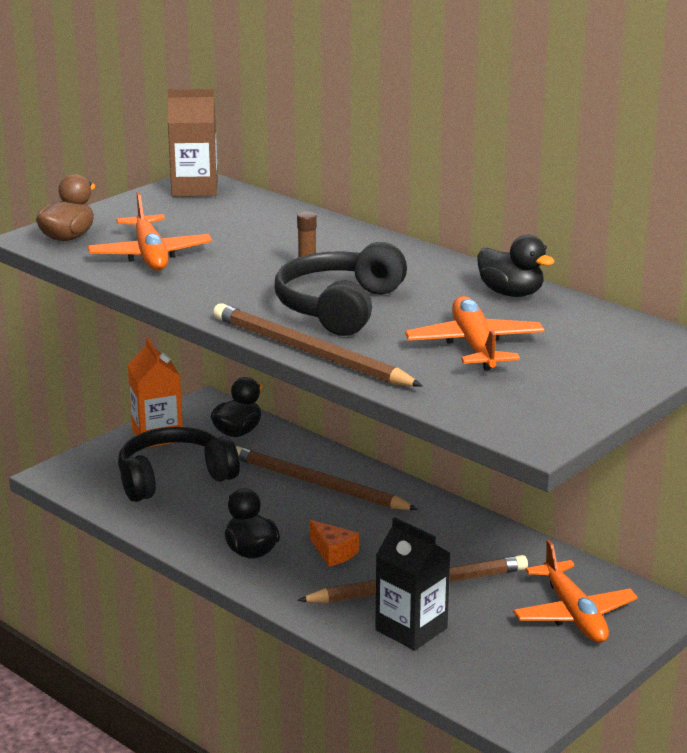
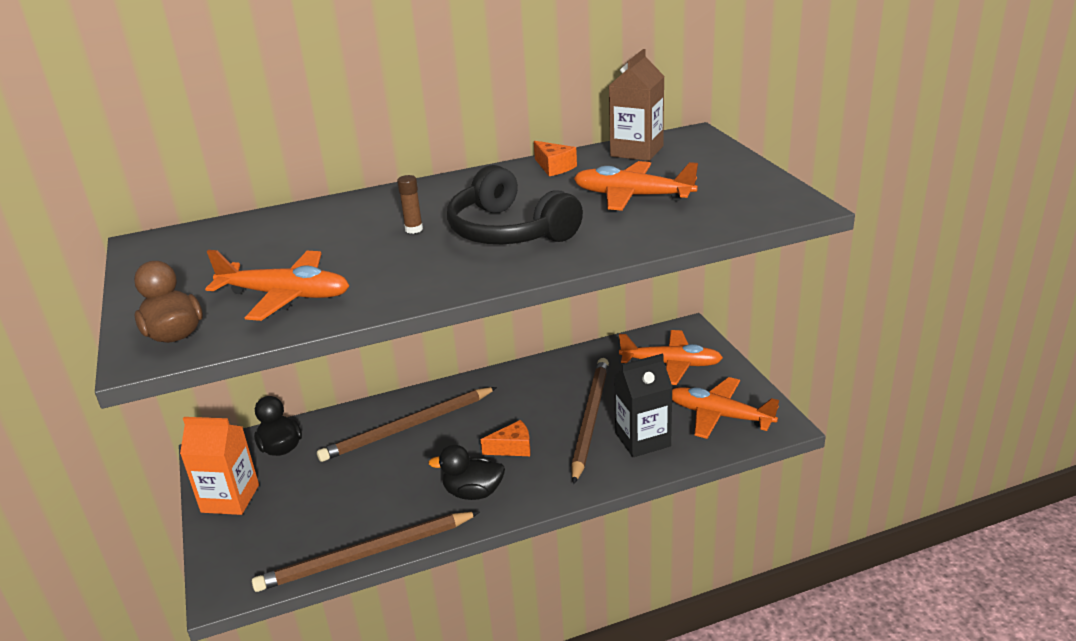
camera: 60 degrees left, 5 degrees up
(174, 478) = (314, 507): black headphones -> none
(194, 189) = (161, 247): brown carton -> brown carton (637, 151)
(309, 352) = (584, 259): brown pencil -> brown pencil (365, 555)
(500, 672) = (719, 415): none -> orange plane
(511, 293) = (554, 167): black duck -> orange cheese

